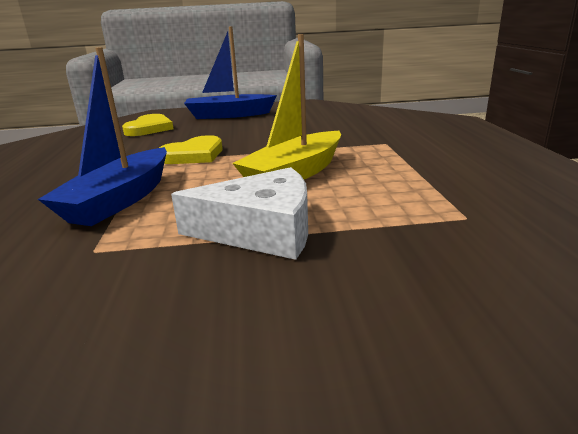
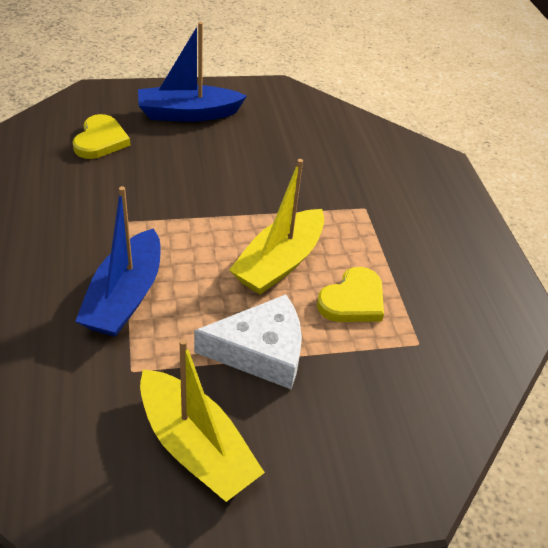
camera: 10 degrees left, 20 degrees up
(140, 320) = (195, 446): none -> yellow boat
(194, 155) = (171, 214): yellow heart -> yellow heart (353, 300)

